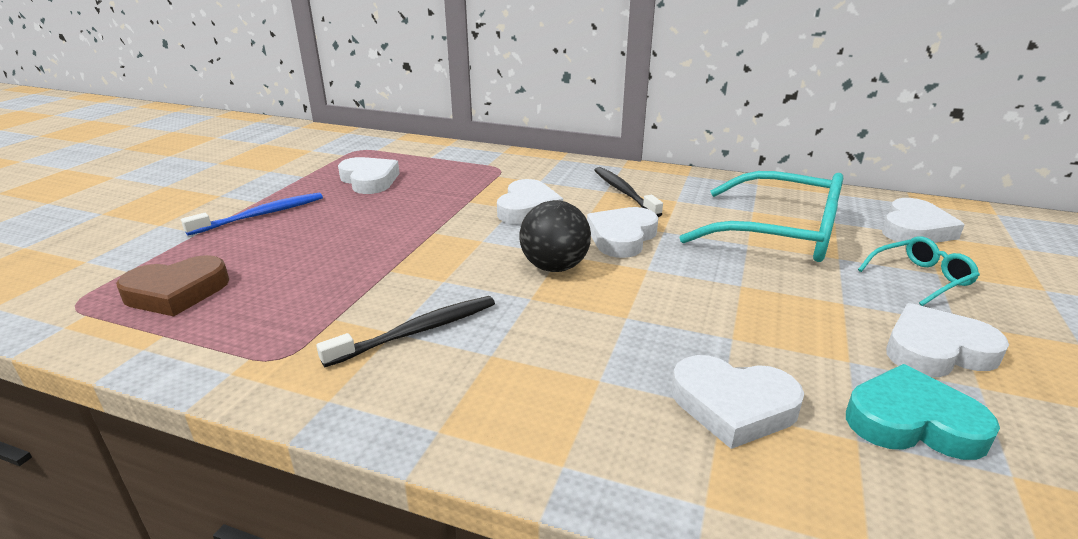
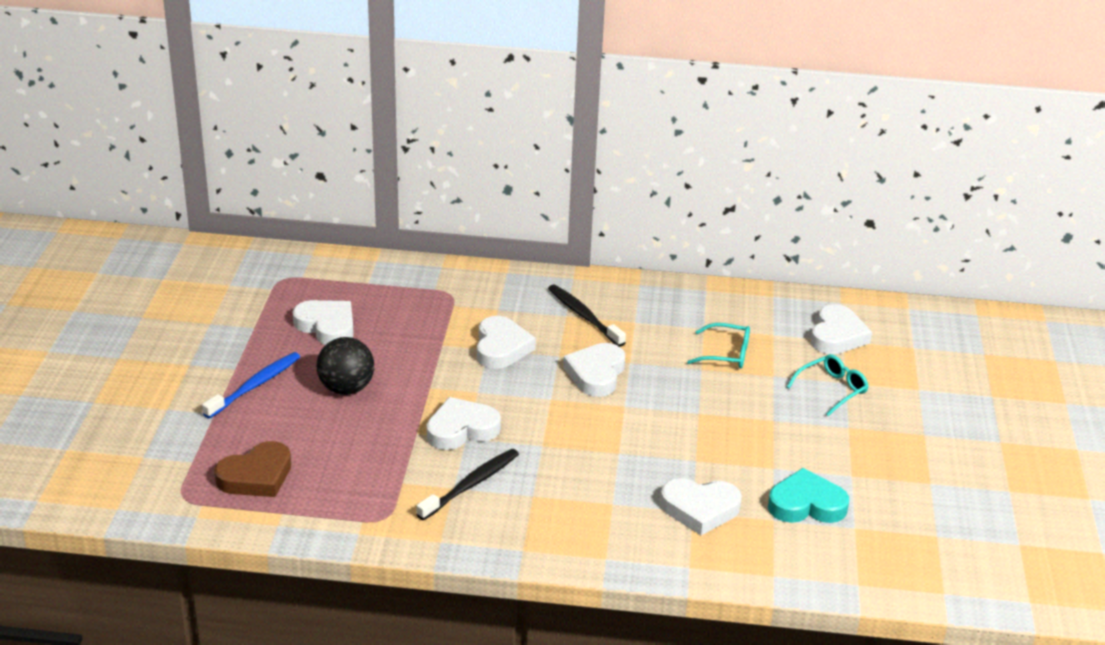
camera: 15 degrees left, 5 degrees up
(554, 267) = (550, 413): black ball -> black ball (346, 388)
(778, 233) = (726, 354): turquoise glasses -> turquoise glasses, size x0.49
(936, 350) = (830, 452): white heart -> white heart (461, 429)

